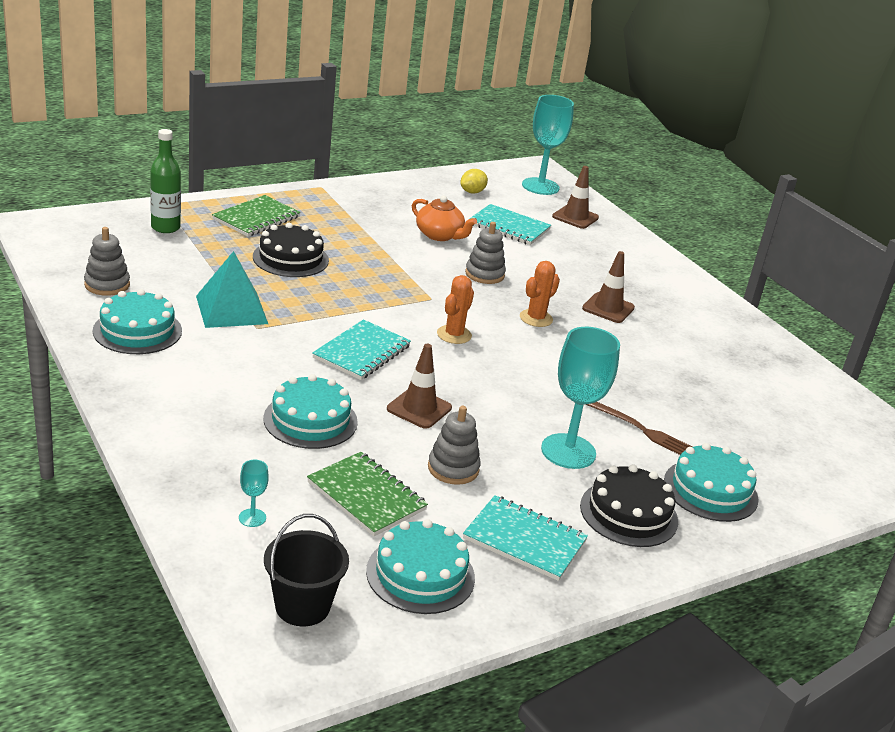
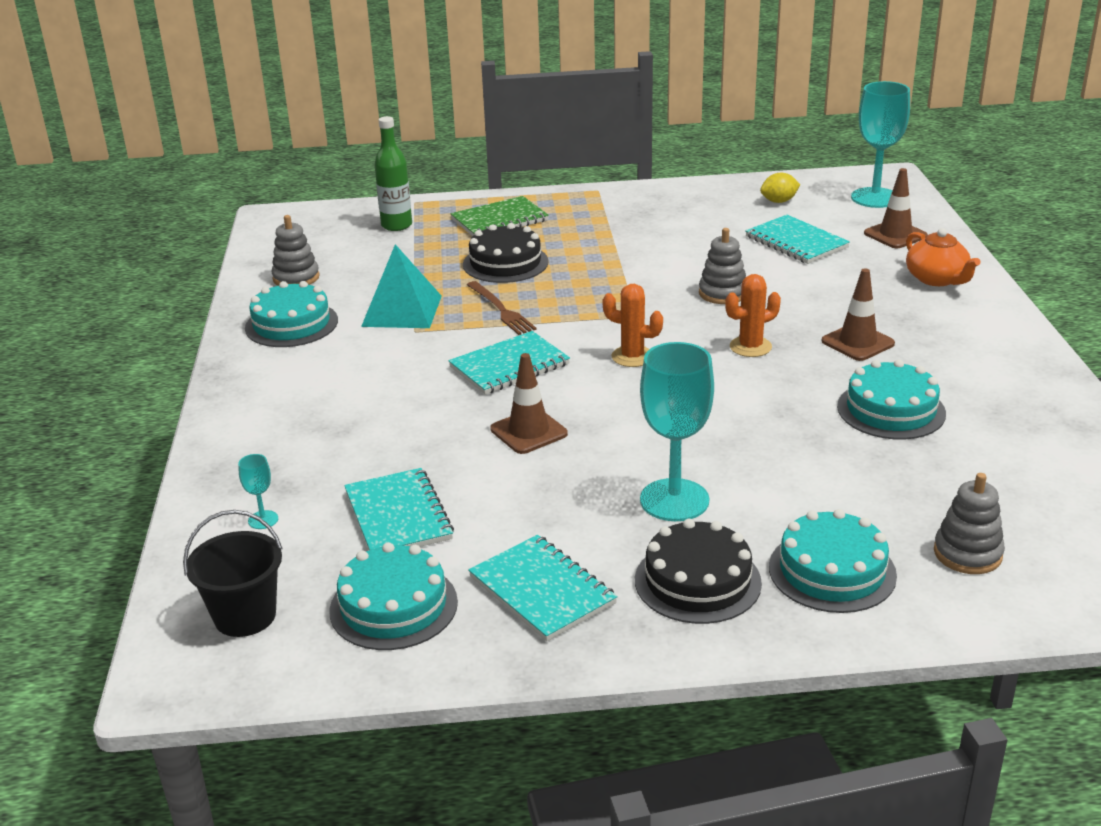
camera: 30 degrees right, 0 degrees up
(310, 420) = (398, 430): turquoise cake -> turquoise cake (891, 410)
(366, 496) = (398, 515): green notebook -> turquoise notebook
(440, 235) = (700, 247): orange teapot -> orange teapot (937, 279)
(453, 468) = (518, 500): grey stacking toy -> grey stacking toy (967, 553)
(454, 335) = (632, 357): orange cactus -> orange cactus turned 60 degrees clockwise
(640, 429) = (791, 487): brown fork -> brown fork (501, 310)

